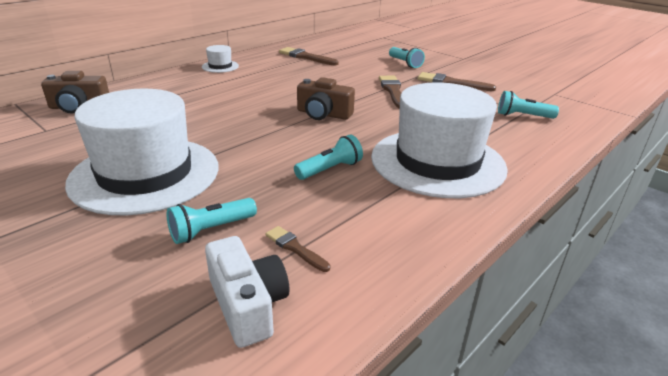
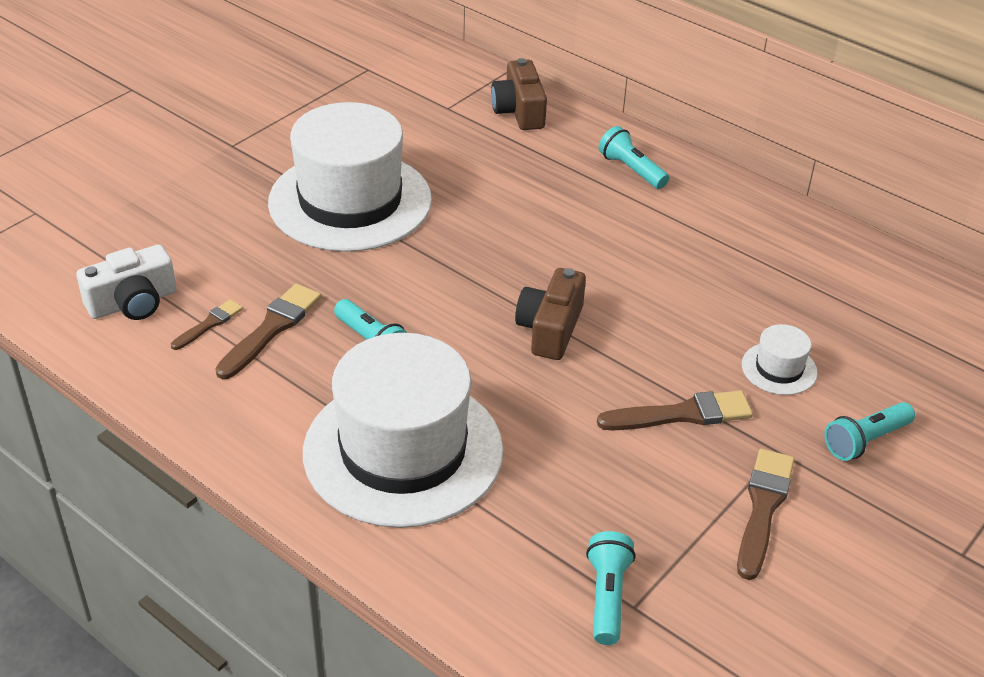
camera: 85 degrees right, 10 degrees up
(211, 230) = (242, 265): turquoise flashlight -> turquoise flashlight (631, 170)
(220, 66) = (728, 197): white hat -> white hat (779, 368)
(306, 57) = (833, 292): brown brush -> brown brush (271, 329)

